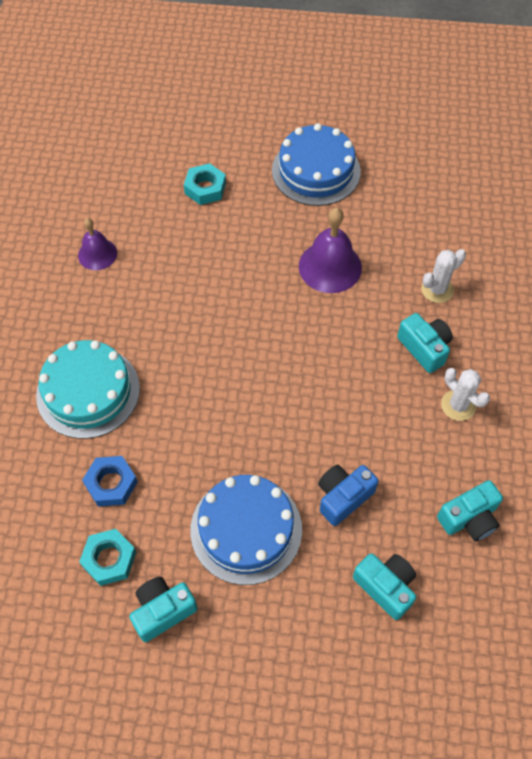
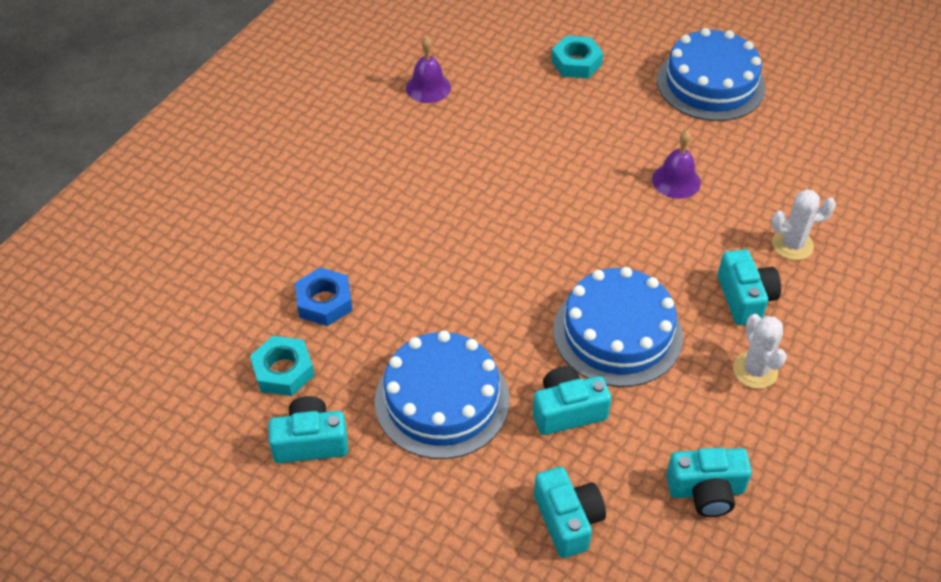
camera: 25 degrees right, 10 degrees down
(88, 391) = (348, 209): turquoise cake -> none
(330, 267) = (676, 180): purple bell -> purple bell, size x0.63
(343, 497) = (567, 411): blue camera -> turquoise camera
(348, 415) = (617, 333): none -> blue cake

